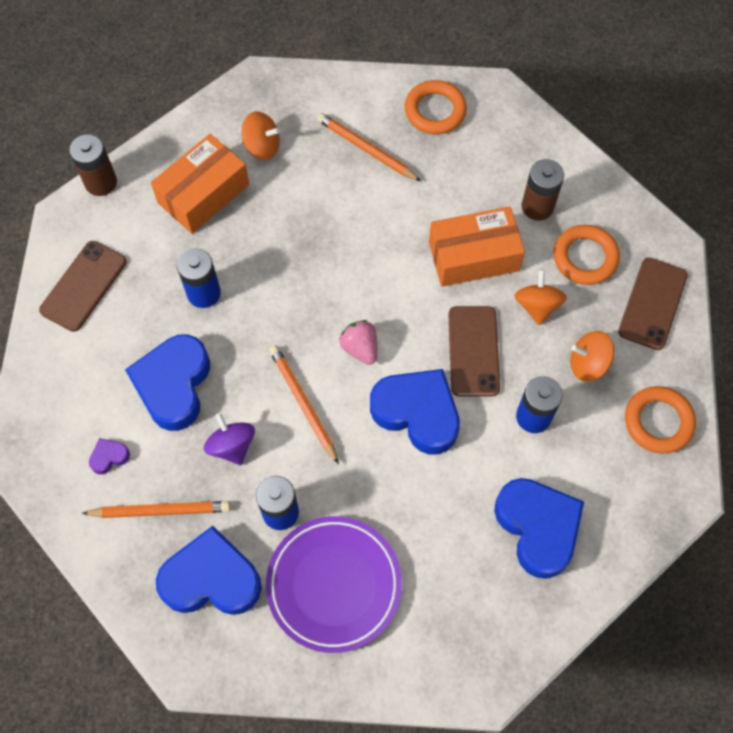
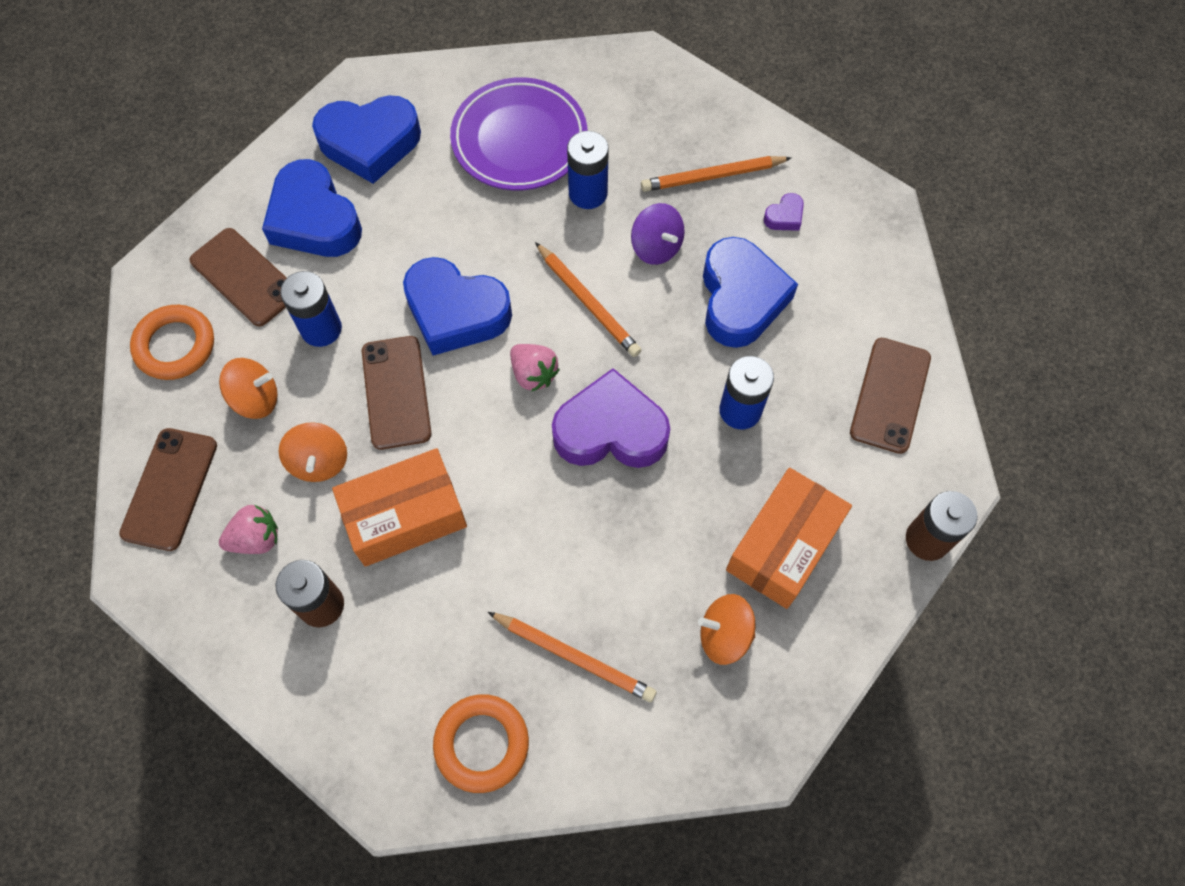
camera: 170 degrees right, 0 degrees up
(211, 579) = (642, 127): blue heart -> blue heart (370, 143)
(308, 294) = (610, 430): none -> purple heart
(585, 257) = (256, 538): orange ring -> pink strawberry
(601, 477) = (244, 277): none -> brown phone

